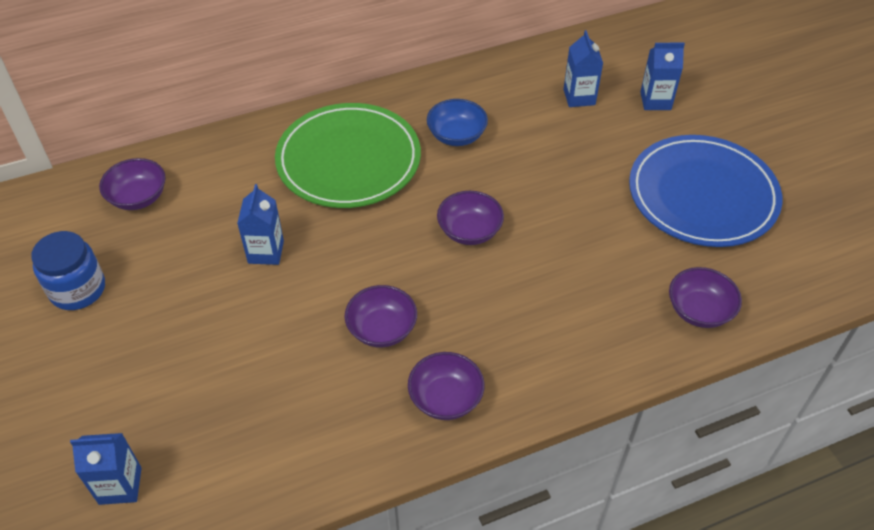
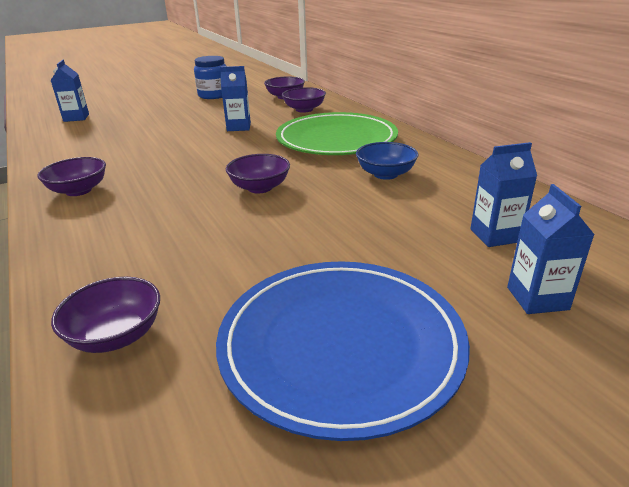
camera: 85 degrees right, 20 degrees down
(382, 329) = (157, 164): purple bowl -> purple bowl (304, 109)

